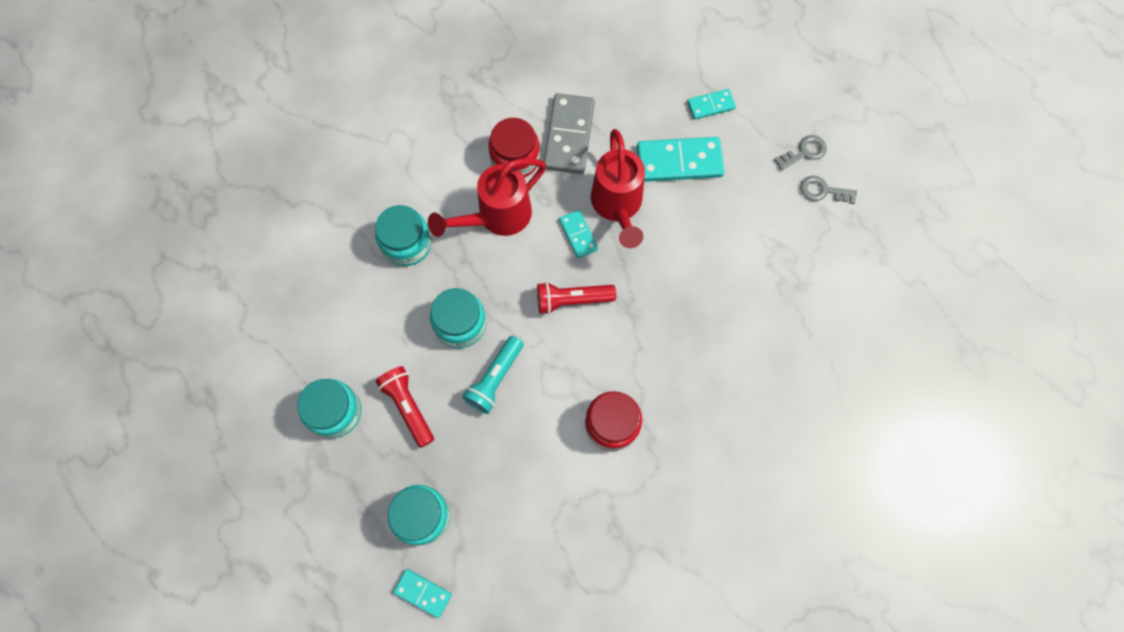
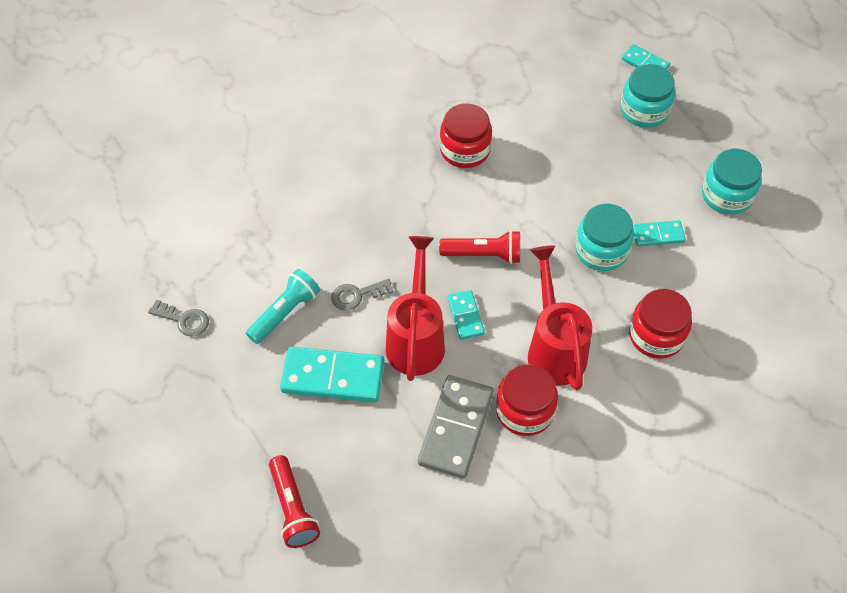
camera: 170 degrees left, 15 degrees down
(407, 243) = (656, 335): turquoise jar -> red jar
(408, 407) = (656, 189): red flashlight -> red flashlight (293, 508)
(495, 379) = (570, 199): turquoise flashlight -> turquoise flashlight (285, 313)
(496, 217) = (554, 348): red watering can -> red watering can turned 75 degrees counterclockwise
(711, 105) = (274, 438): turquoise domino -> turquoise domino (658, 235)
(804, 152) = (186, 365): grey key -> grey key (357, 295)

